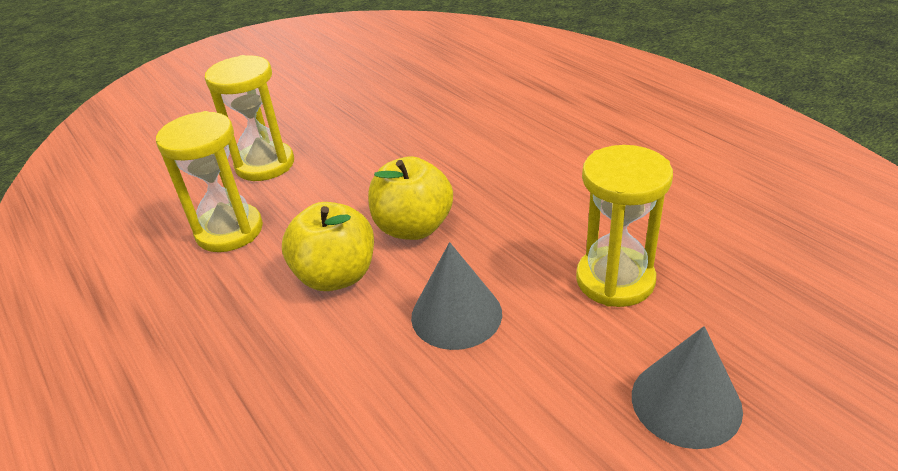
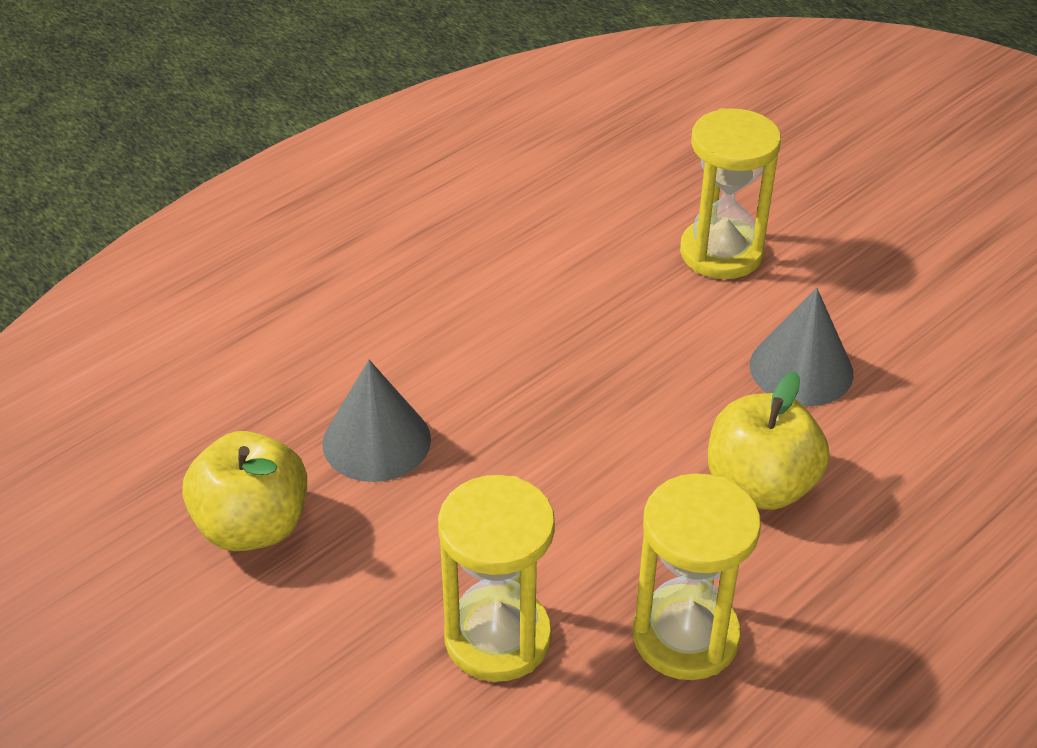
camera: 100 degrees left, 5 degrees up
(413, 227) = (652, 421): yellow apple -> yellow apple (253, 526)
(686, 402) = (868, 221): grey cone -> grey cone (376, 441)

